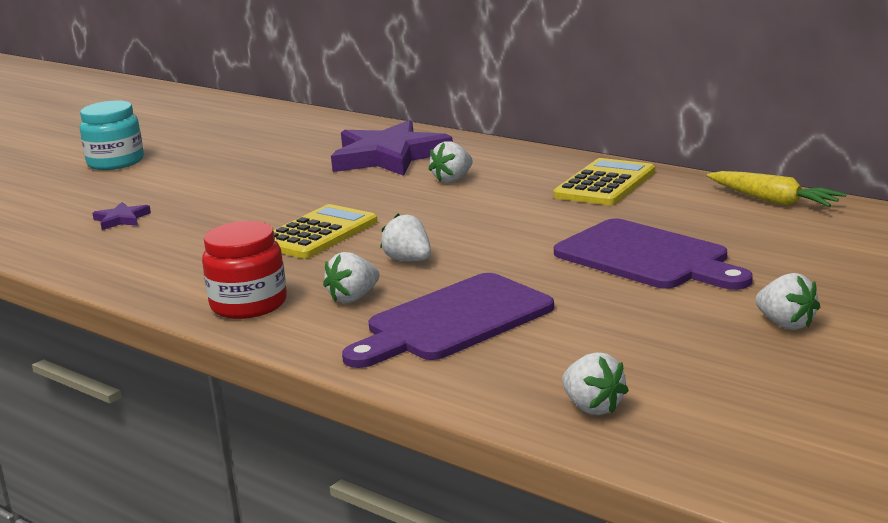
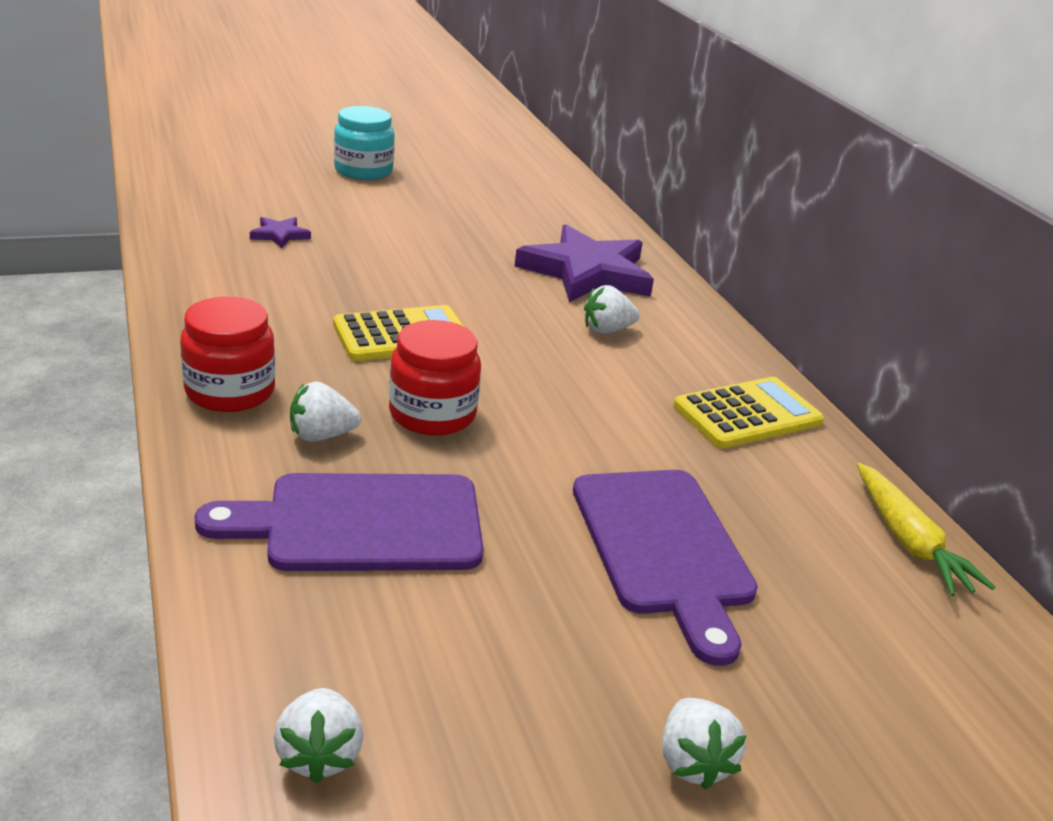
camera: 25 degrees right, 10 degrees up
(409, 260) = (432, 414): white strawberry -> red jar

